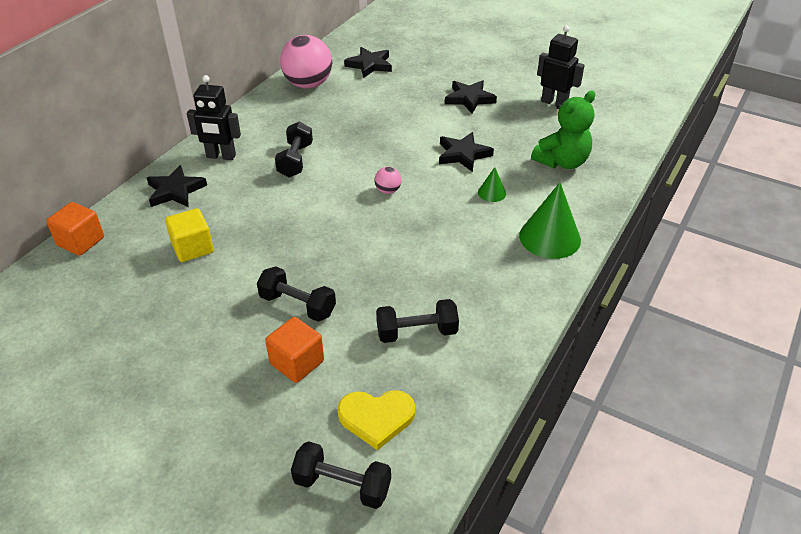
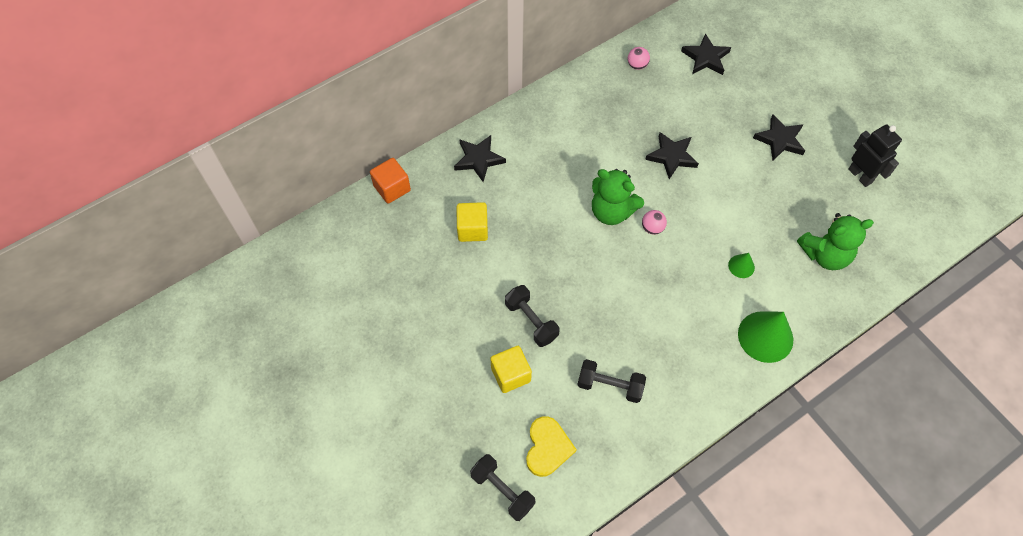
camera: 25 degrees right, 20 degrees up
(221, 156) = (528, 132): black robot -> none
(295, 160) = (588, 161): black dumbbell -> none
(297, 362) = (511, 374): orange cube -> yellow cube
(308, 84) = (637, 65): pink ball -> pink ball, size x0.44
(339, 190) = (611, 211): none -> green teddy bear
(376, 418) = (547, 447): yellow heart -> yellow heart turned 105 degrees counterclockwise
(463, 154) = (738, 210): black star -> black star (672, 156)

